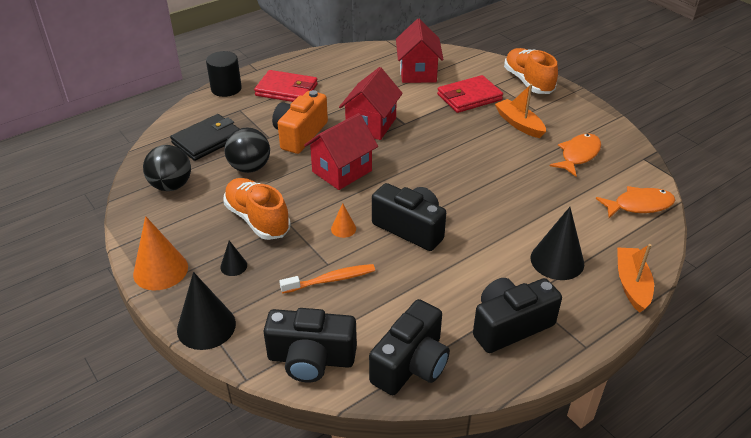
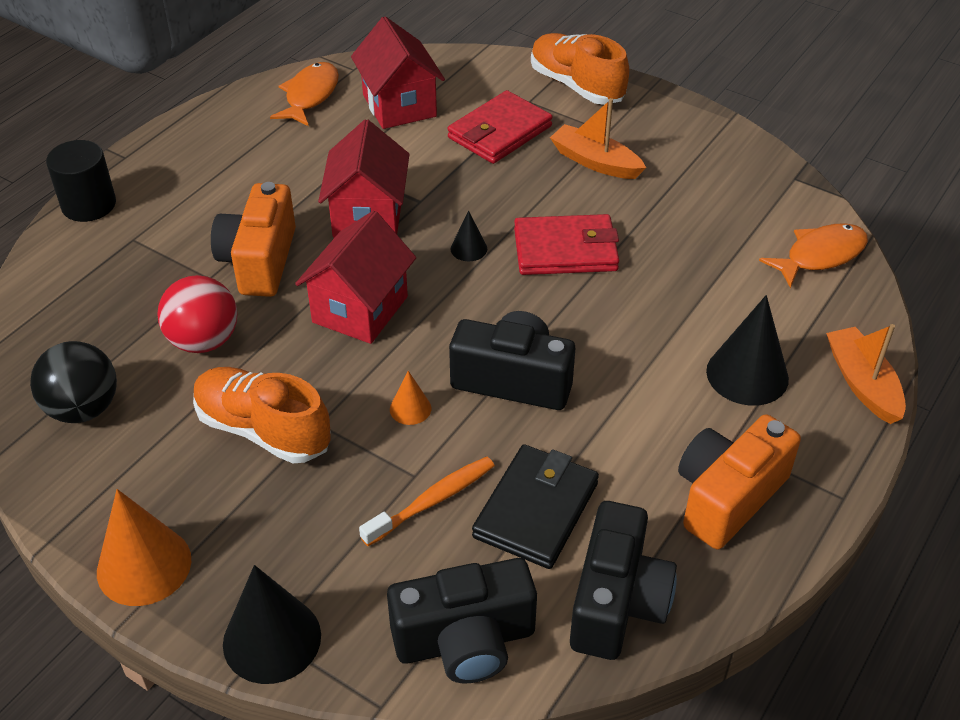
camera: 20 degrees left, 5 degrees up
(207, 140) = (105, 309): black wallet -> black wallet (536, 510)
(233, 266) = (264, 522): black cone -> black cone (468, 249)
(250, 167) = (204, 341): black ball -> red ball
(286, 90) = (197, 184): red wallet -> red wallet (565, 250)
(510, 325) = (727, 497): black camera -> orange camera
(578, 155) = (703, 194): orange fish -> orange fish (310, 95)

